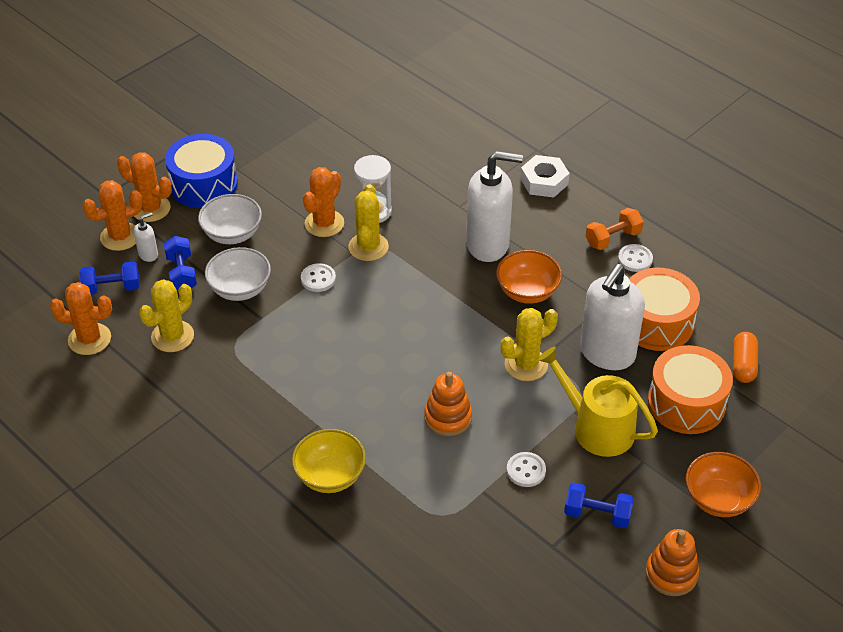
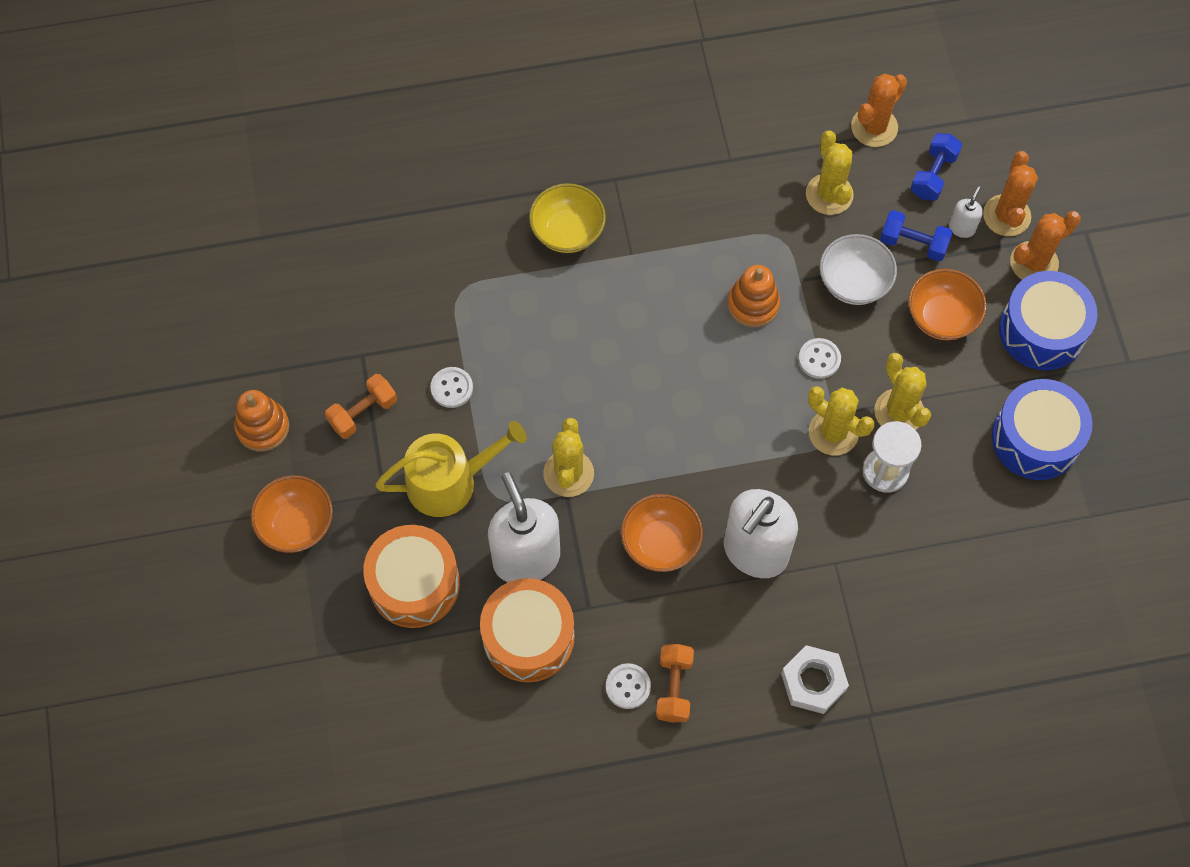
camera: 125 degrees right, 20 degrees up
(148, 254) = (961, 228): white soap dispenser -> white soap dispenser turned 150 degrees counterclockwise
(232, 234) = (941, 317): white bowl -> orange bowl
(288, 156) = (1035, 438): none -> blue drum
(324, 223) = (899, 412): orange cactus -> yellow cactus
(448, 417) = (558, 363): orange stacking toy -> orange stacking toy (753, 304)
(597, 514) = (363, 412): blue dumbbell -> orange dumbbell
(743, 364) = (415, 677): orange capsule -> none

